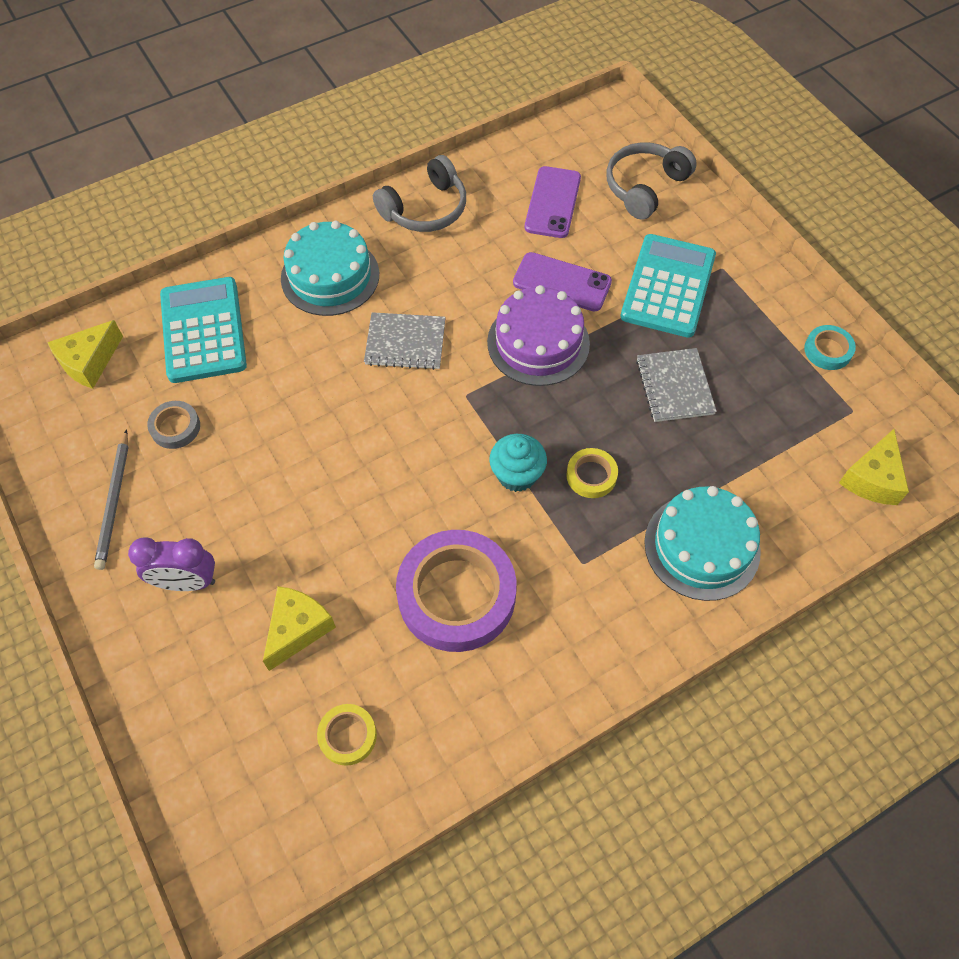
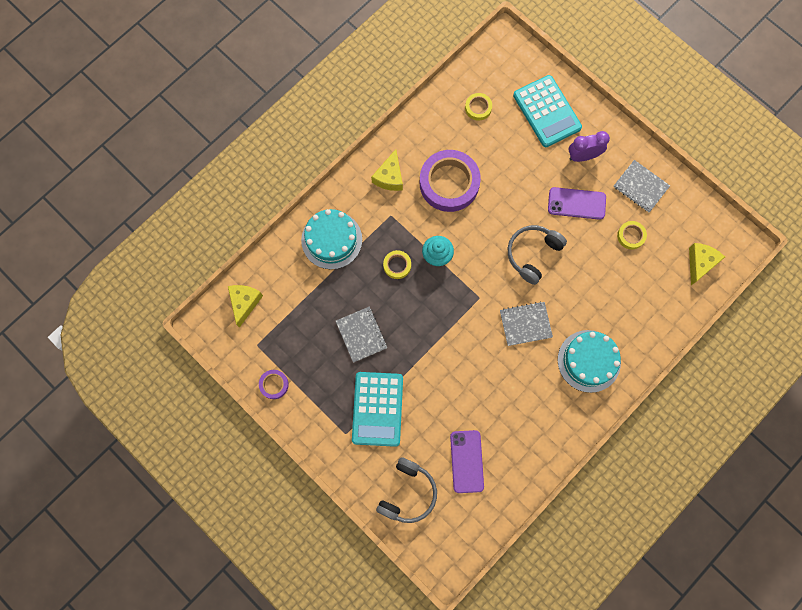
camera: 165 degrees right, 15 degrees up
(114, 501) = (640, 187): grey pencil -> grey notebook
(175, 427) = (631, 236): grey tape -> yellow tape
(203, 330) = (646, 301): turquoise calculator -> turquoise calculator (547, 111)
(297, 629) = (520, 148): yellow cheese -> yellow cheese (389, 177)
(425, 209) = (549, 432): grey headphones -> grey headphones (532, 254)
(538, 343) = (447, 344): purple cake -> none
(562, 282) = (444, 394): purple phone -> purple phone (576, 203)
(827, 350) = (274, 384): turquoise tape -> purple tape

